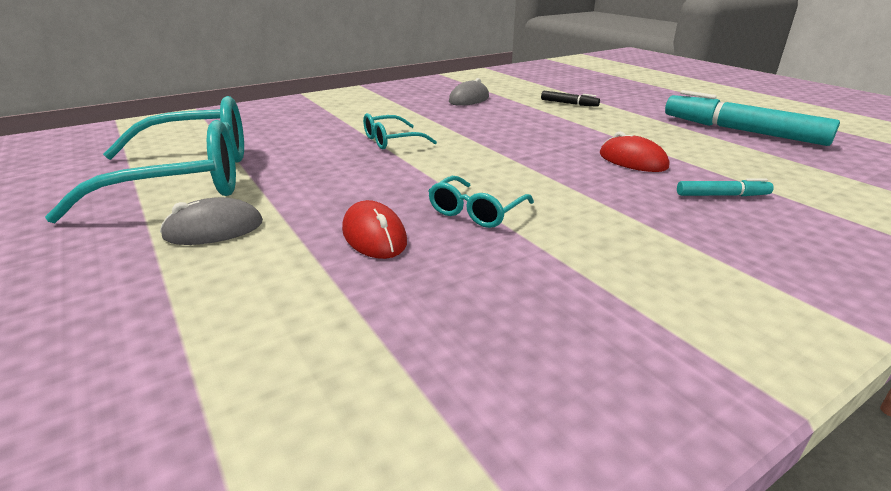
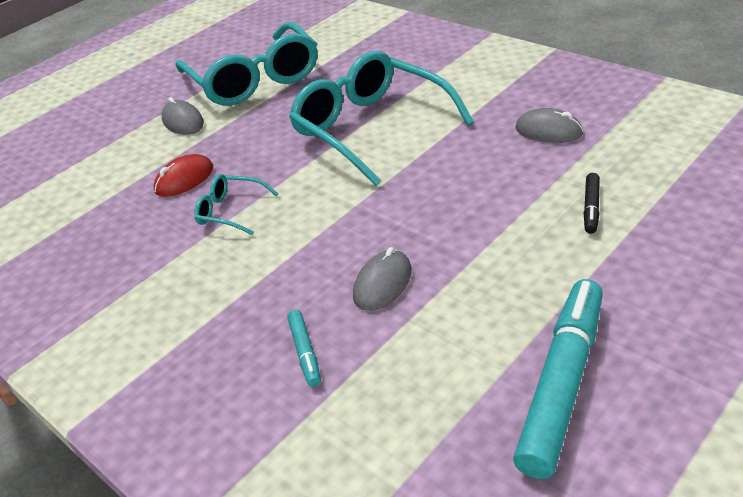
camera: 80 degrees right, 10 degrees up
(391, 141) = (371, 128): turquoise glasses -> turquoise glasses, size x2.23
(632, 161) = (383, 283): red mouse -> grey mouse

